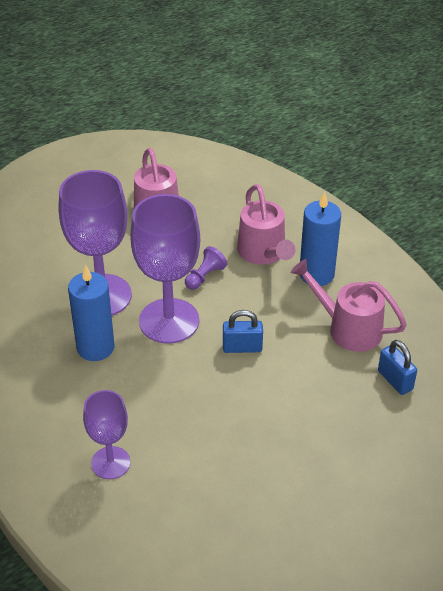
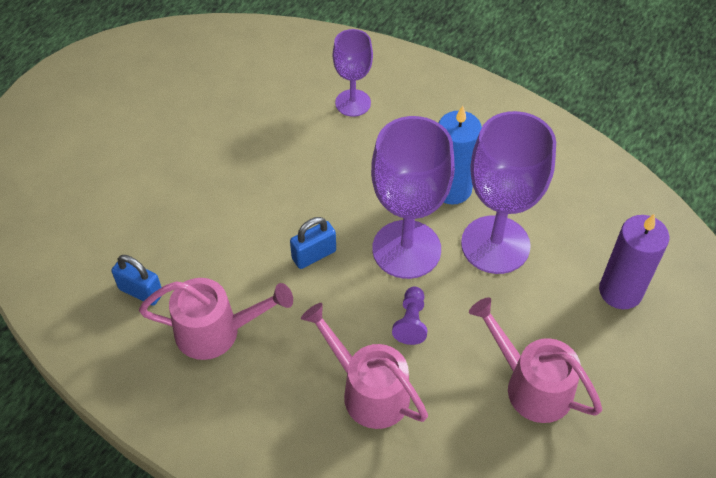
camera: 150 degrees right, 10 degrees up
(49, 235) = (620, 291): none -> purple candle
(316, 274) = (288, 390): blue candle -> none

